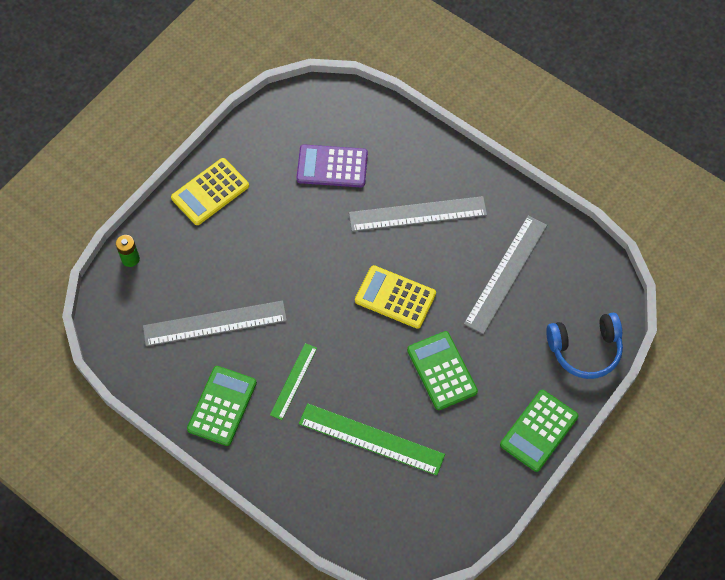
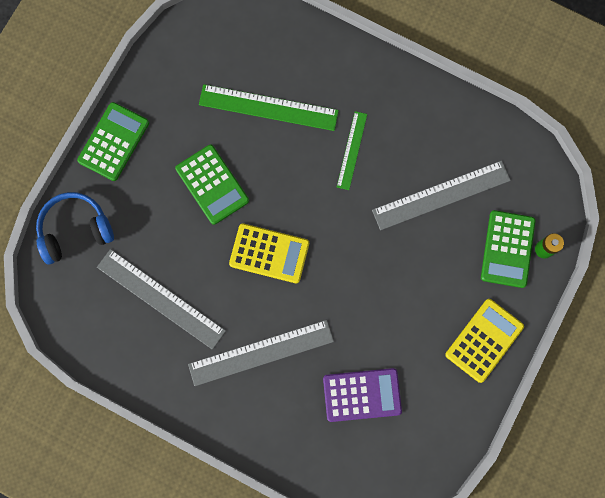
camera: 170 degrees right, 15 degrees up
(222, 406) = (413, 115): green calculator -> green calculator (507, 249)
(506, 274) = (161, 299): grey ruler -> grey ruler turned 75 degrees counterclockwise

